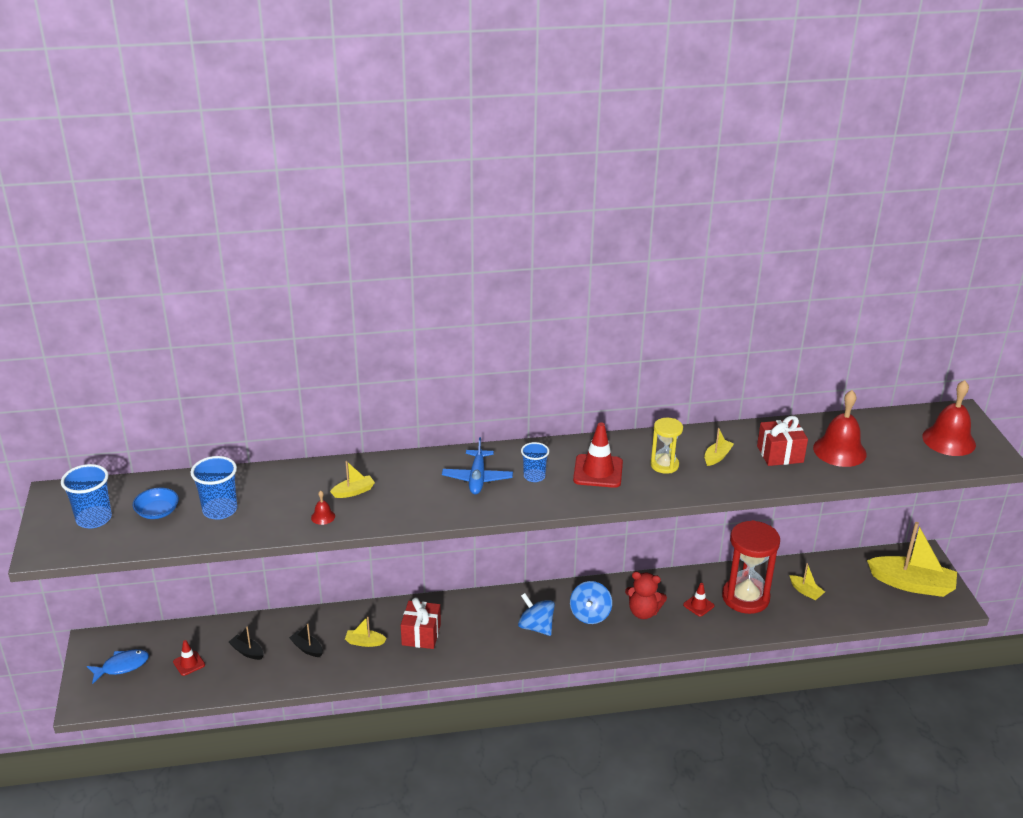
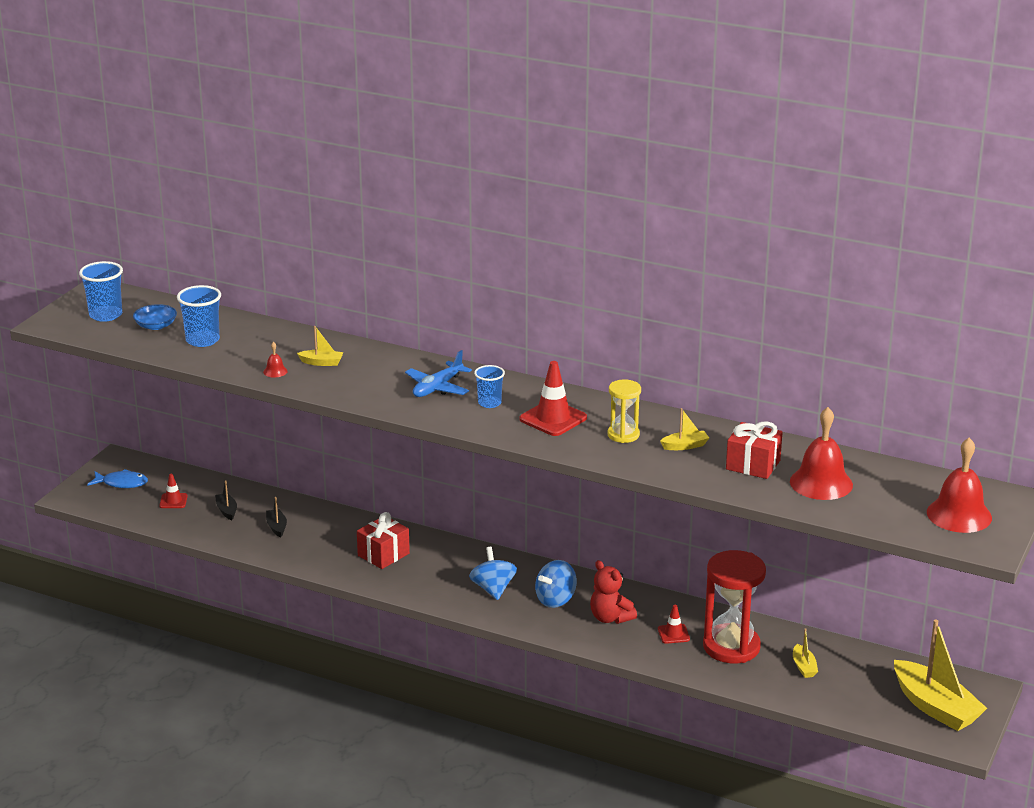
camera: 35 degrees right, 5 degrees down
(365, 642) = (329, 541): yellow boat -> none

